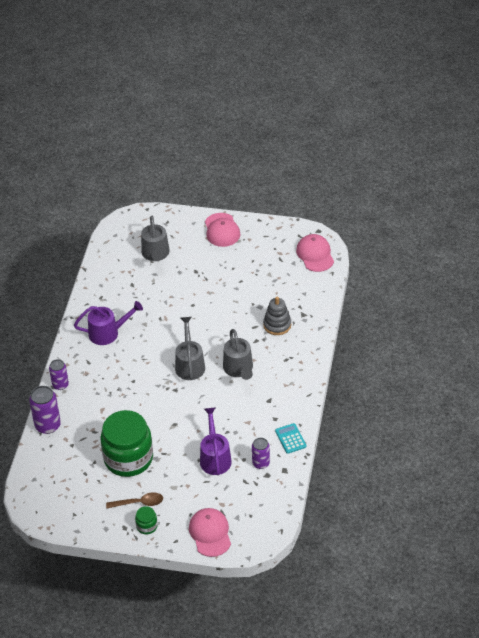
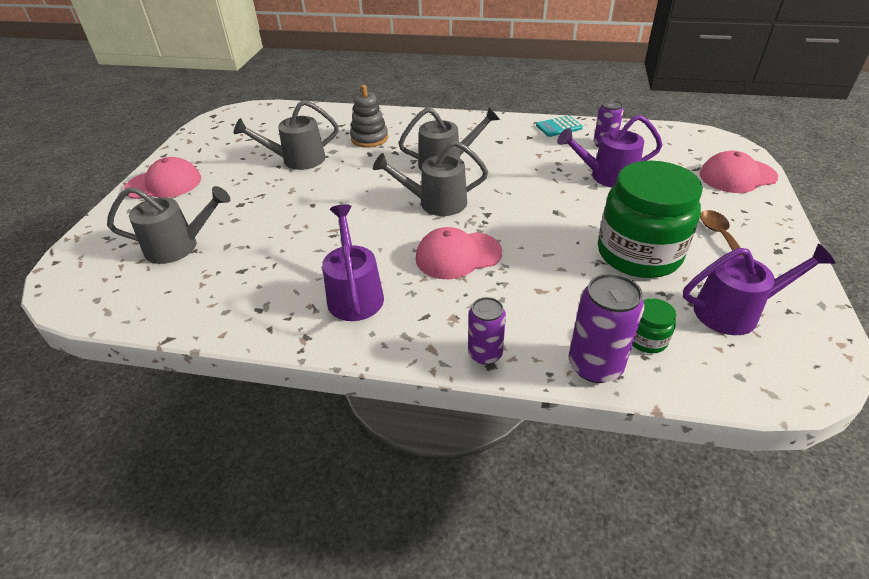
camera: 90 degrees left, 5 degrees down
(76, 490) = (735, 311): none -> purple watering can
(147, 526) = (761, 229): green jar -> green jar (646, 339)
(248, 289) = (297, 160): none -> grey watering can
(315, 254) = (254, 117): pink cap -> pink cap (458, 255)

